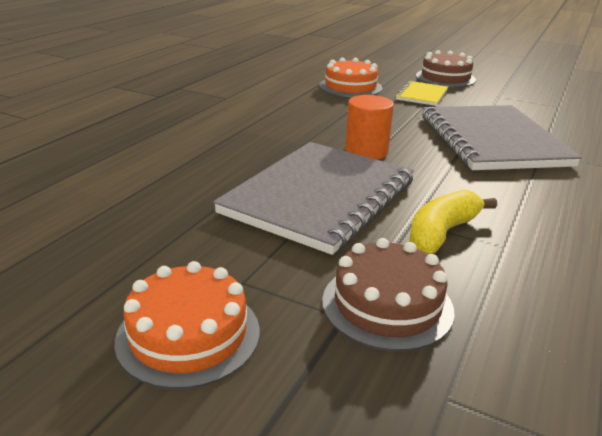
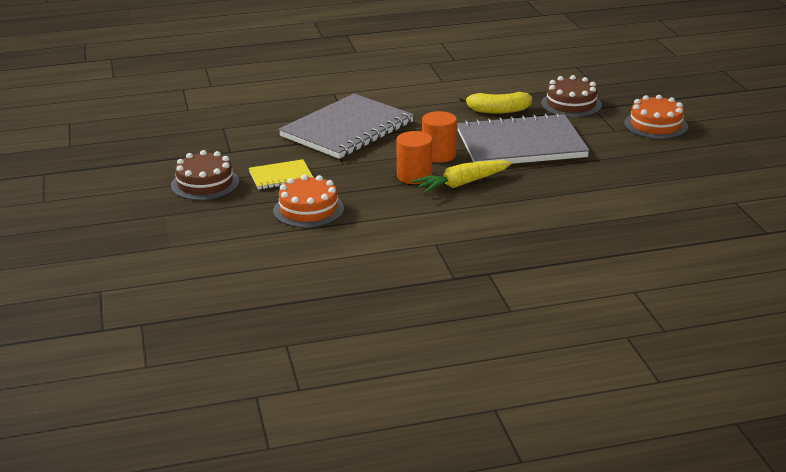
camera: 130 degrees left, 0 degrees up
(291, 137) = (462, 184): none -> yellow carrot
(341, 128) = (414, 176): none -> orange cylinder

